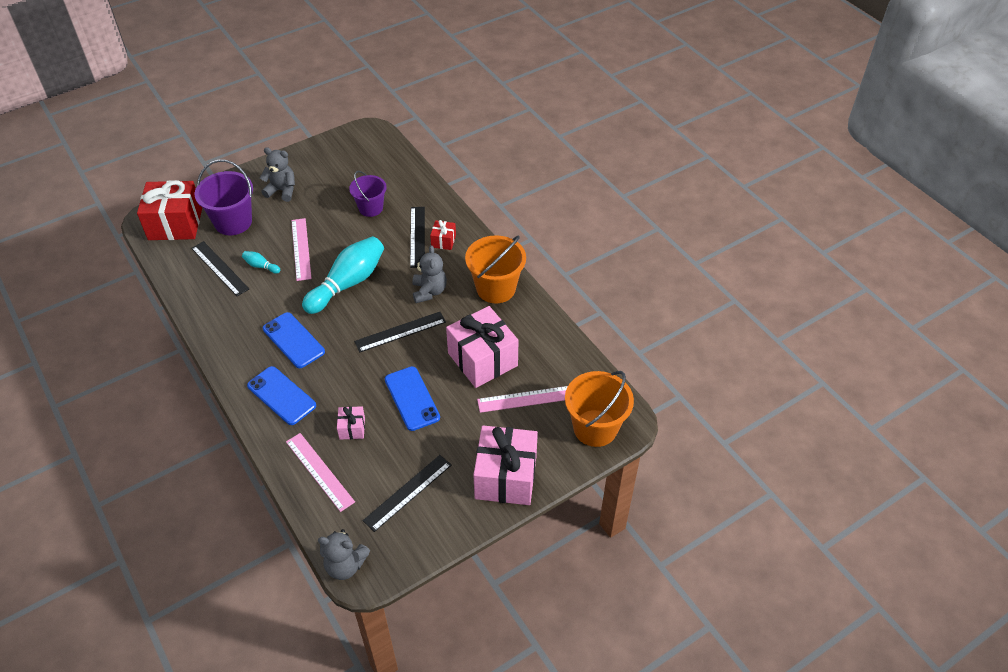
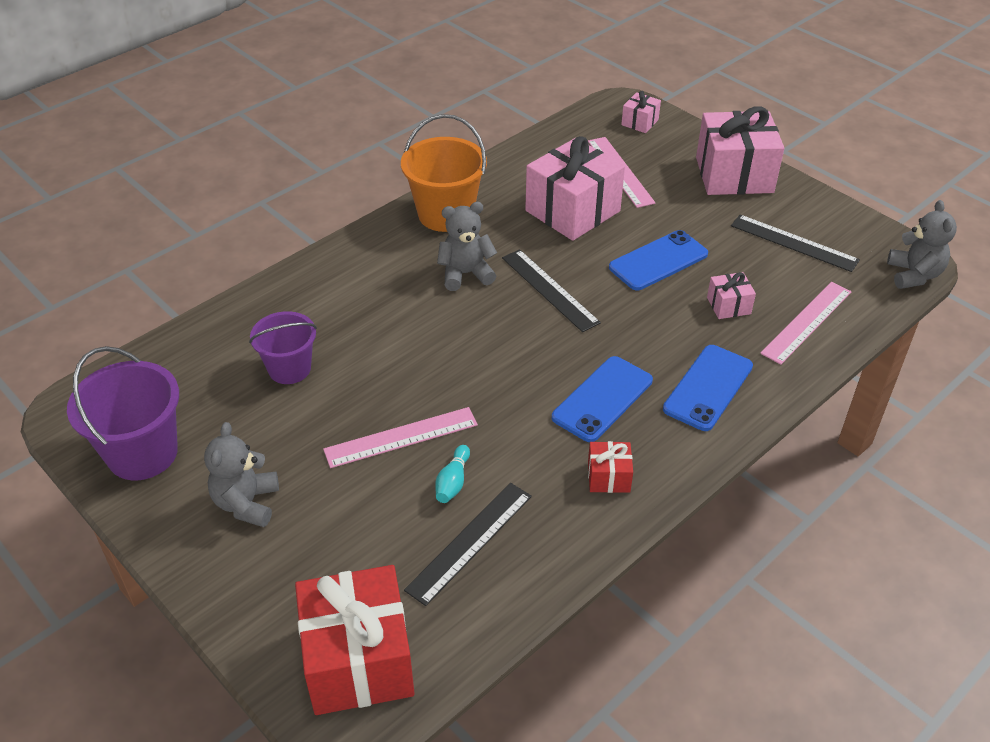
camera: 100 degrees left, 5 degrees down
(233, 222) = (343, 557): purple bucket -> purple bucket (142, 453)
(348, 283) = (469, 362): turquoise bowling pin -> none
(417, 236) = (352, 303): black ruler -> none
(443, 241) = (359, 275): red gift -> red gift (608, 477)
(595, 428) = (640, 122): orange bucket -> pink gift

